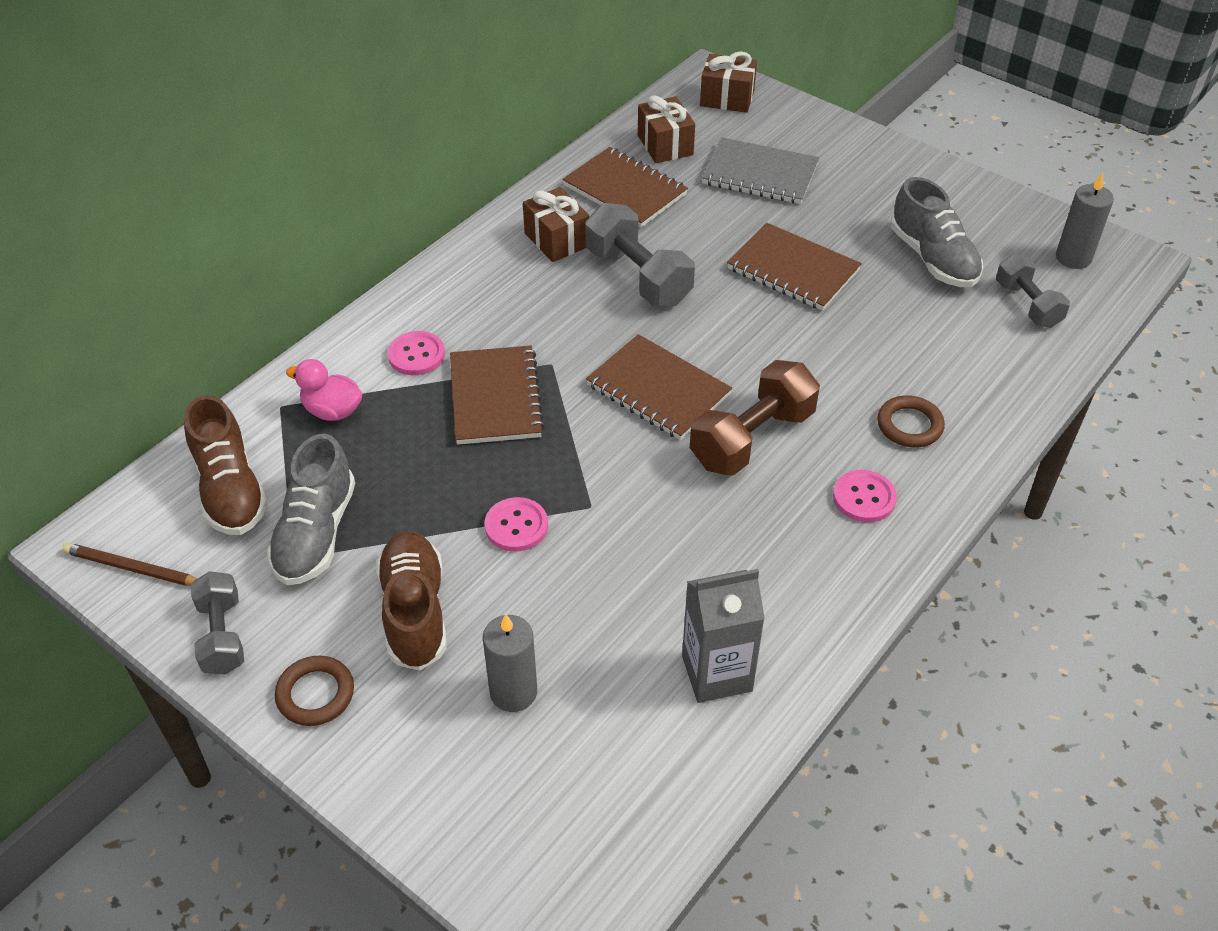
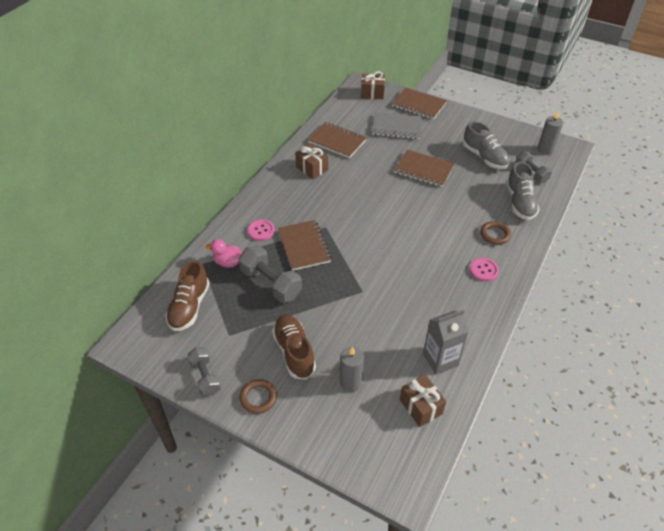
camera: 10 degrees left, 0 degrees up
(133, 568) = (153, 351): brown pencil -> none
(230, 490) = (189, 307): brown shoe -> brown shoe turned 45 degrees clockwise
(315, 534) = (237, 322): grey shoe -> grey shoe (520, 202)
(516, 526) = (330, 305): pink button -> none
(638, 276) = (354, 181): grey dumbbell -> grey dumbbell (271, 283)
(658, 390) = (378, 233): brown notebook -> brown notebook (419, 105)
(665, 145) = (350, 118): brown gift -> brown gift (421, 406)
(752, 438) = (427, 250): brown dumbbell -> none

